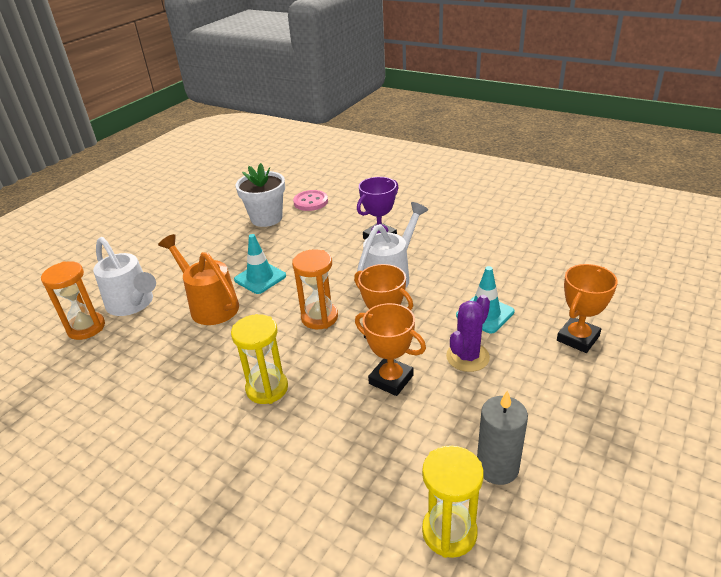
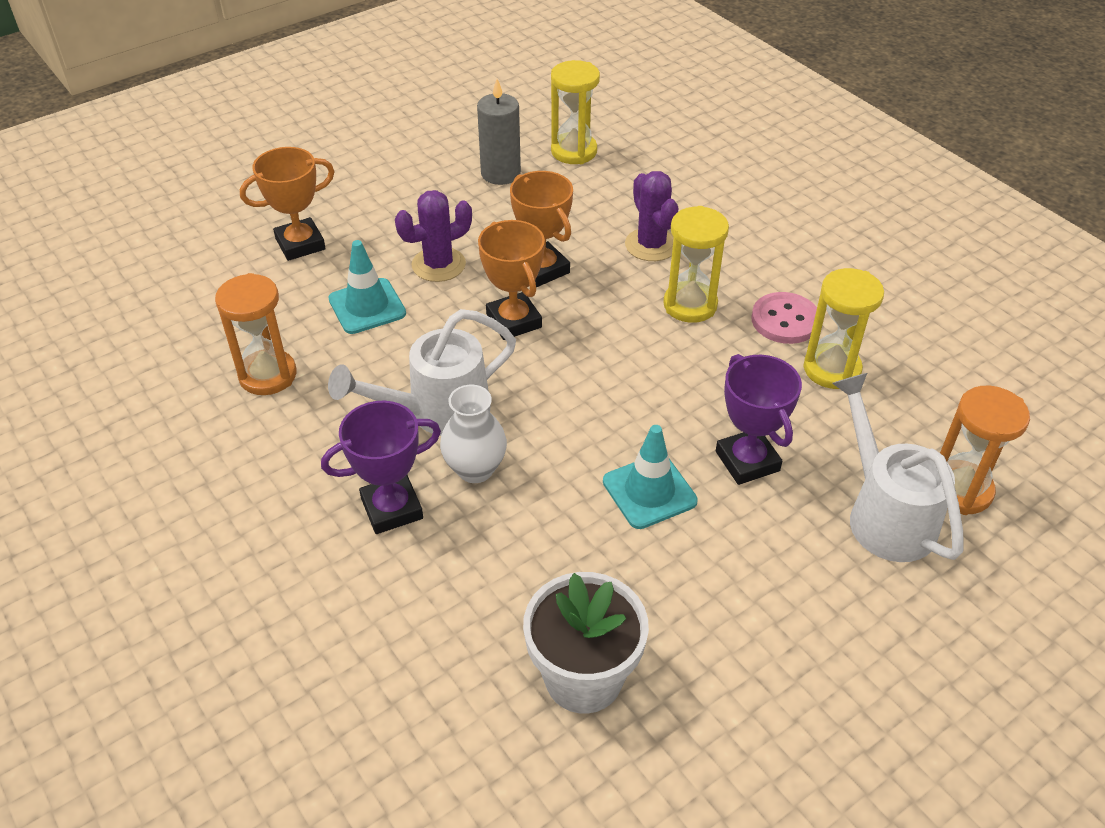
camera: 160 degrees left, 10 degrees up
(157, 374) = (832, 369): none -> yellow hourglass
(210, 305) = (747, 461): orange watering can -> purple trophy
(310, 202) = (457, 701): pink button -> pink button (785, 320)
(316, 433) = (651, 245): none -> purple cactus
(319, 317) = (584, 378): orange hourglass -> orange hourglass (268, 375)
(352, 261) = (475, 469): none -> white vase

